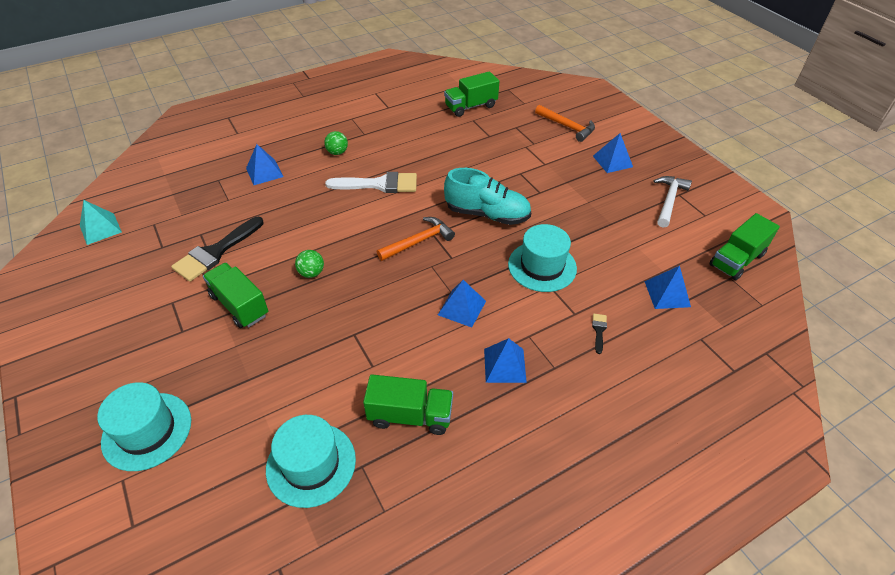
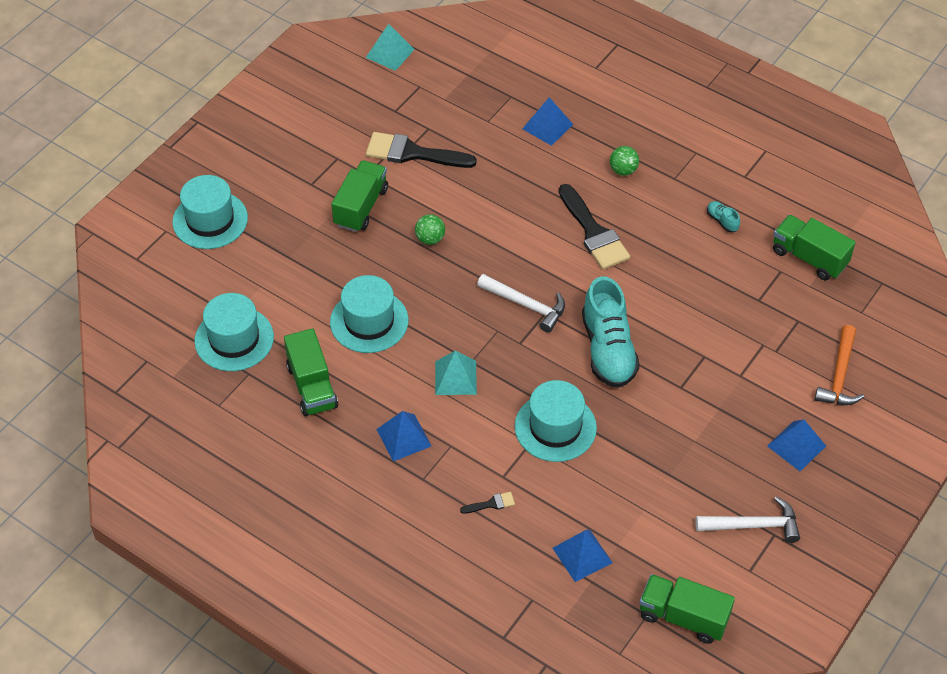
camera: 65 degrees right, 5 degrees up
(366, 344) = (369, 321): none -> turquoise hat
(379, 184) = (594, 232): white brush -> black brush
(416, 128) = (722, 221): none -> turquoise shoe
(418, 241) = (526, 305): orange hammer -> white hammer
(462, 307) = (455, 377): blue pyramid -> turquoise pyramid

